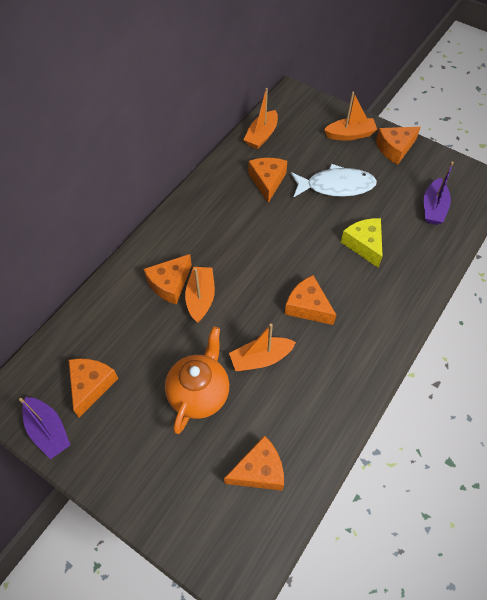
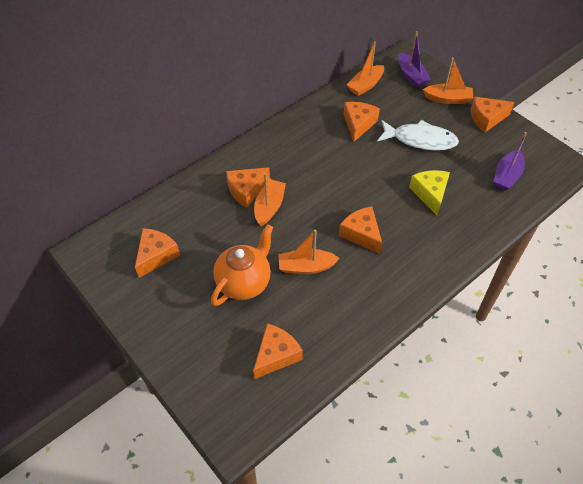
camera: 15 degrees right, 5 degrees down
(48, 431) = (111, 282): purple boat -> purple boat (411, 76)
(259, 470) = (276, 355): orange cheese -> orange cheese turned 45 degrees counterclockwise

